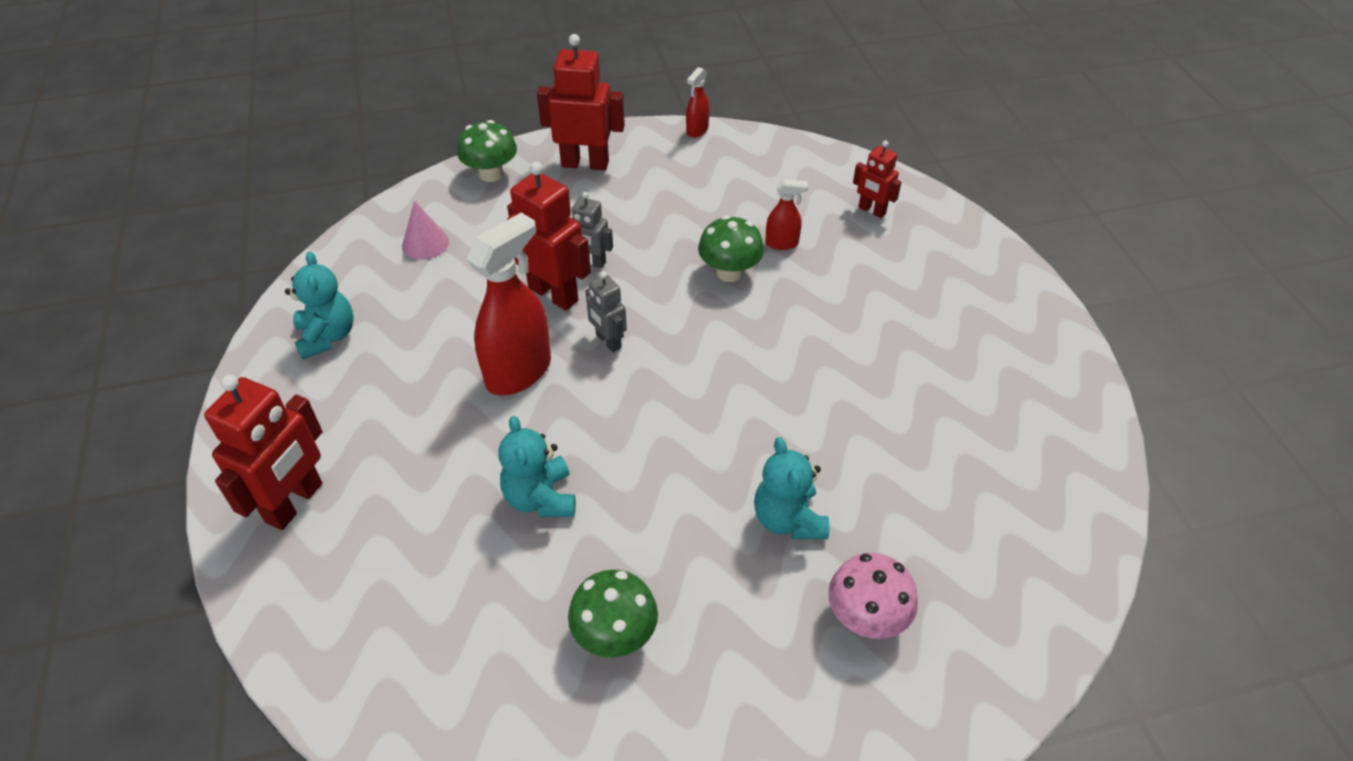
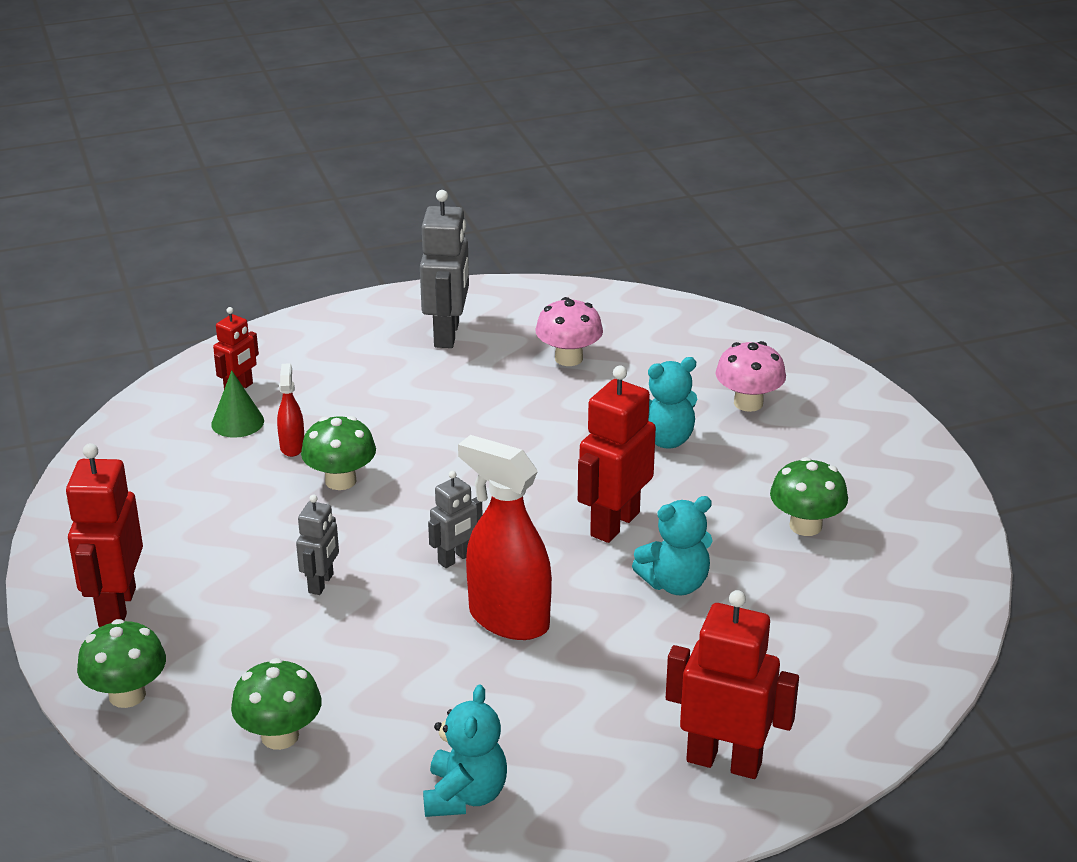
camera: 95 degrees left, 15 degrees down
(327, 336) = (465, 796): turquoise teddy bear -> turquoise teddy bear turned 120 degrees clockwise
(425, 243) = (280, 736): pink cone -> green mushroom
(553, 294) = (379, 607): red robot -> red robot (614, 524)
(697, 130) = (58, 515): red spray bottle -> none
(819, 211) = (237, 422): none -> green cone
(950, 448) = (568, 358): none -> pink mushroom
(985, 349) = (447, 334): none -> grey robot

